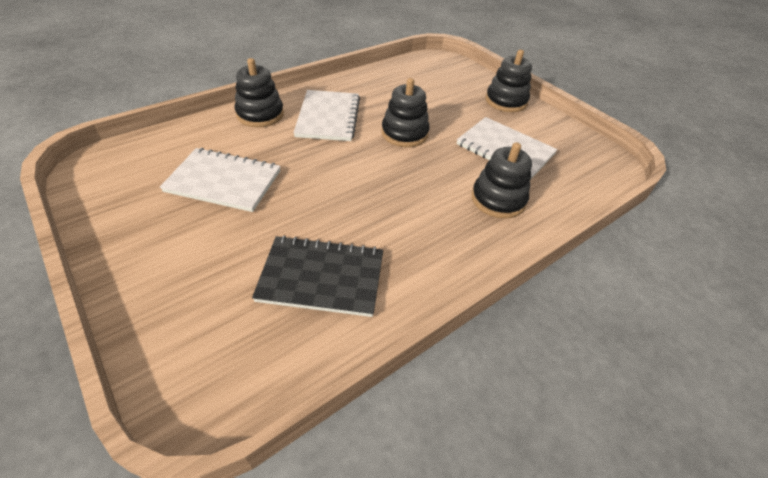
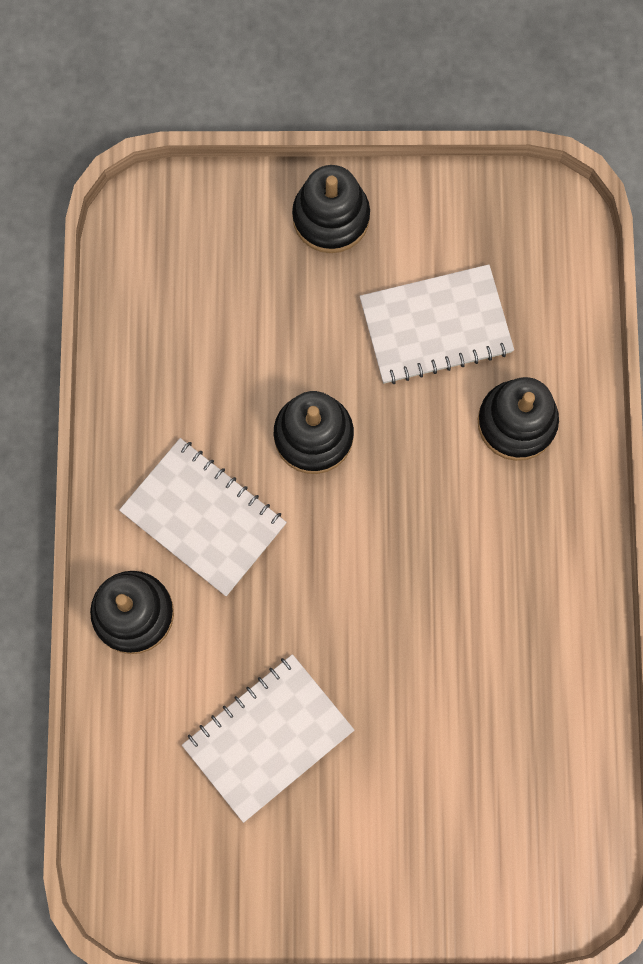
camera: 50 degrees left, 30 degrees up
(321, 277) = (503, 708): black notebook -> none

